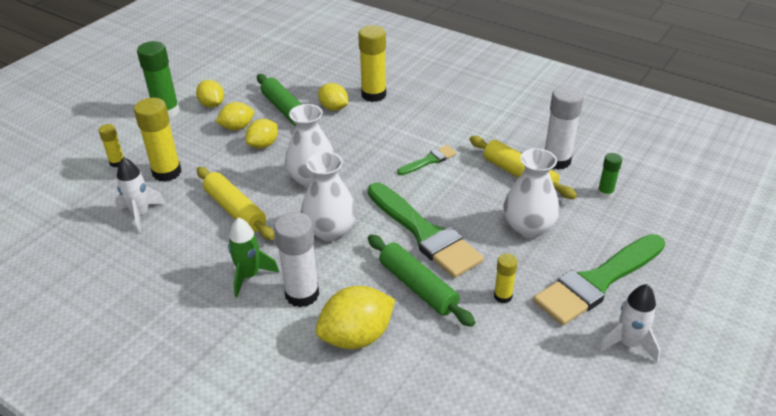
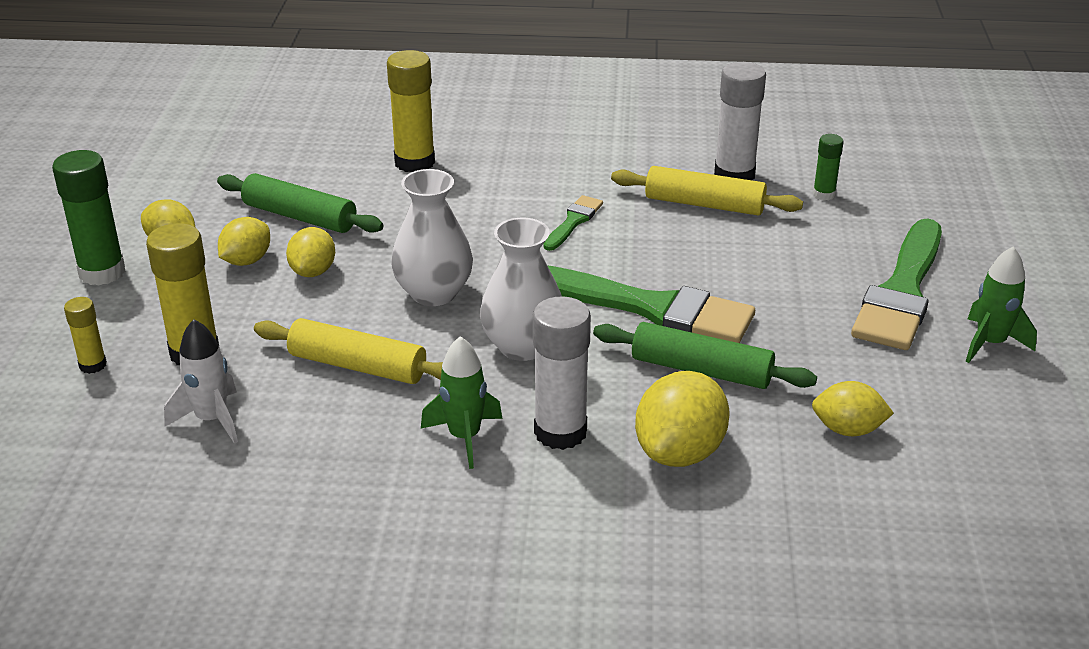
camera: 30 degrees left, 5 degrees down
(334, 108) = (372, 195): yellow lemon -> yellow lemon (848, 430)
(503, 296) = (811, 344): yellow glue stick -> none
(528, 228) = (771, 260): white vase -> none
(628, 343) = (990, 343): white rocket -> green rocket

